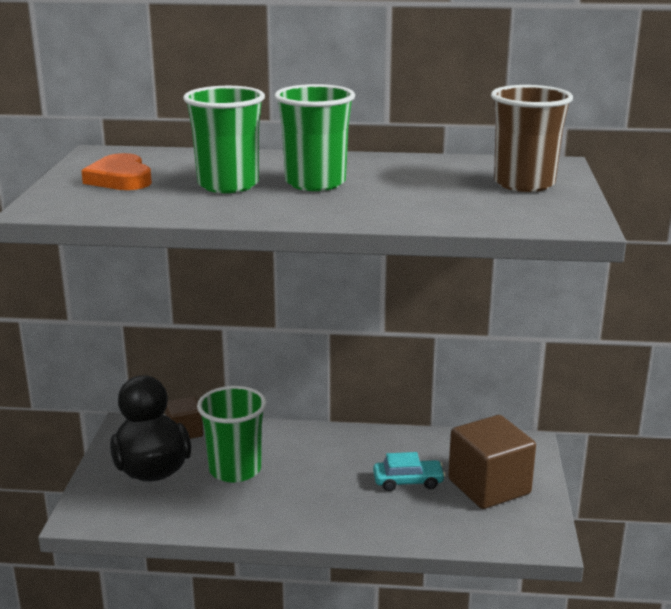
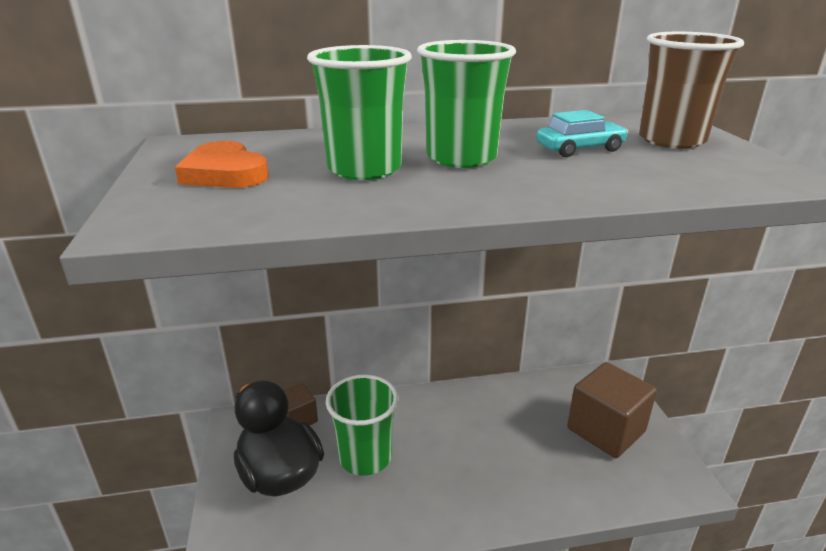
camera: 15 degrees left, 5 degrees up
(408, 481) = (533, 438): turquoise car -> turquoise car (579, 149)

